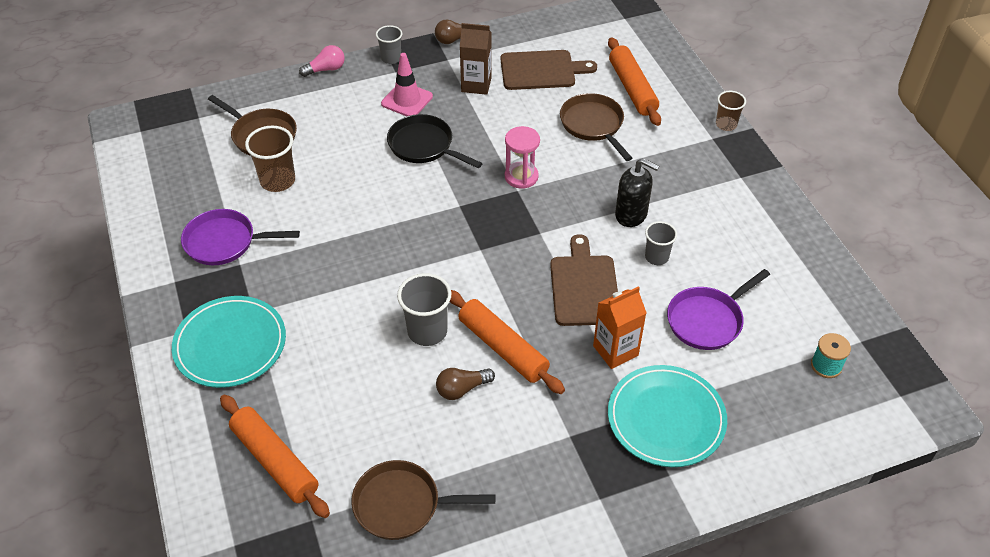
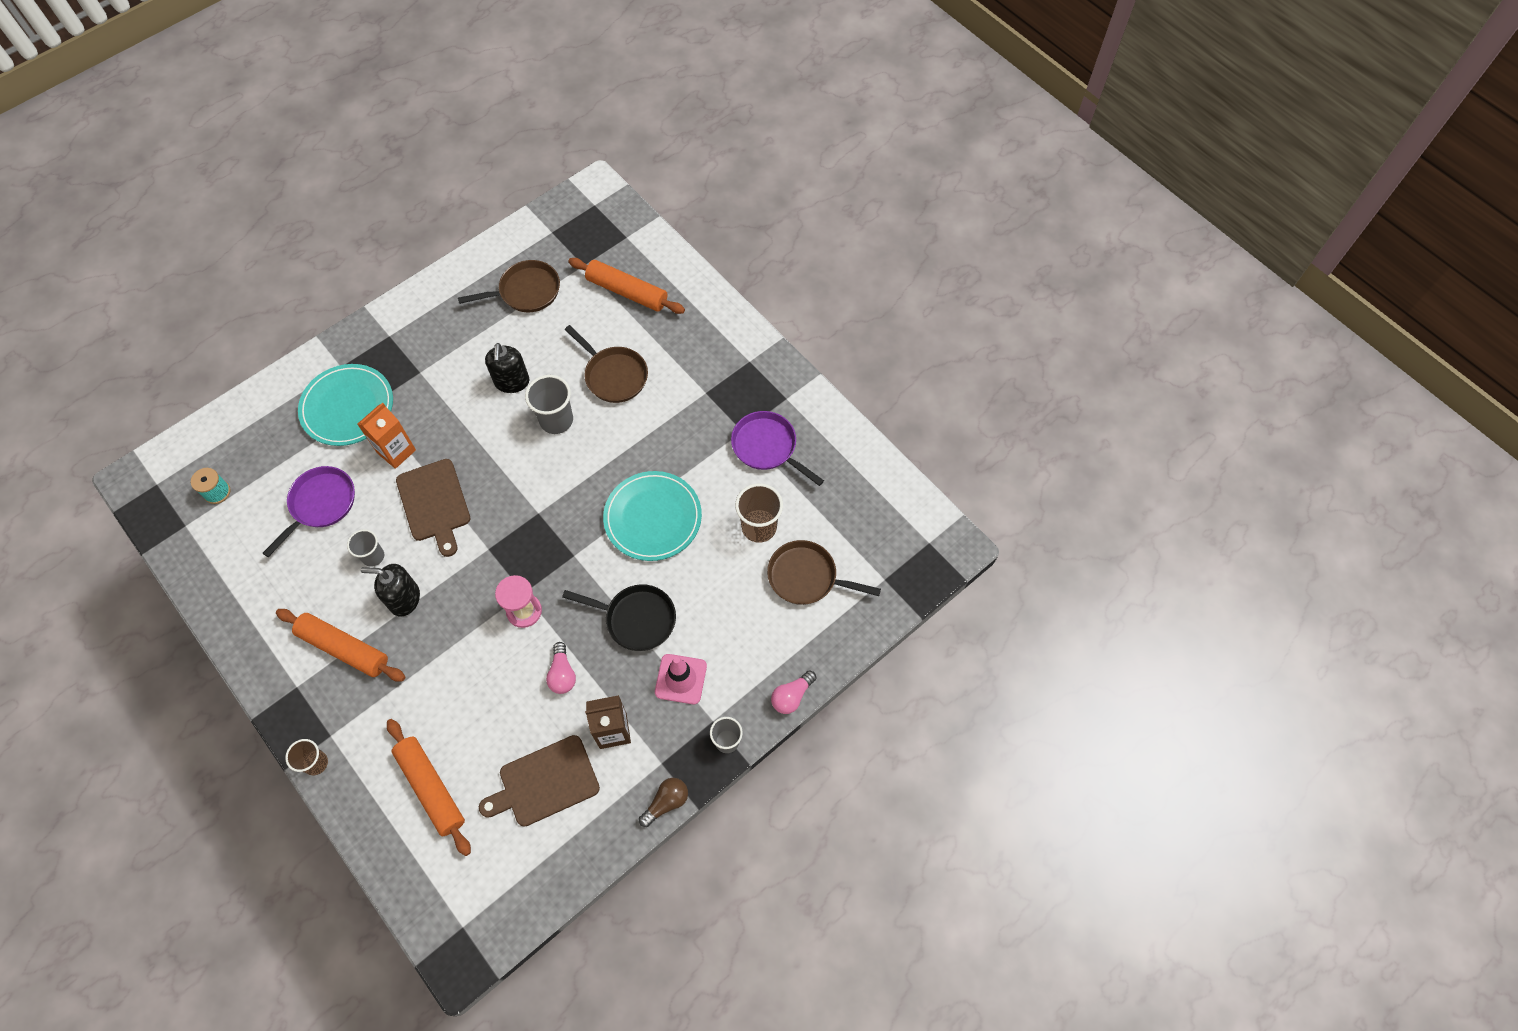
camera: 160 degrees right, 15 degrees up
(225, 242) = (767, 447): purple pan -> purple pan turned 120 degrees counterclockwise
(230, 344) = (708, 361): turquoise plate -> turquoise plate (653, 518)
(462, 389) = (512, 382): brown light bulb -> black soap dispenser
(503, 127) = (562, 674): none -> pink light bulb
(503, 348) = (489, 425): orange rolling pin -> orange rolling pin (344, 648)
(593, 125) = (465, 710): brown pan -> brown pan (613, 375)

